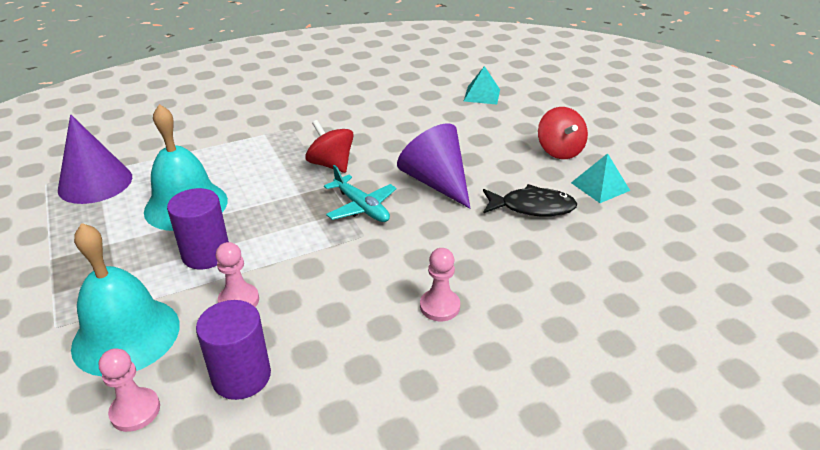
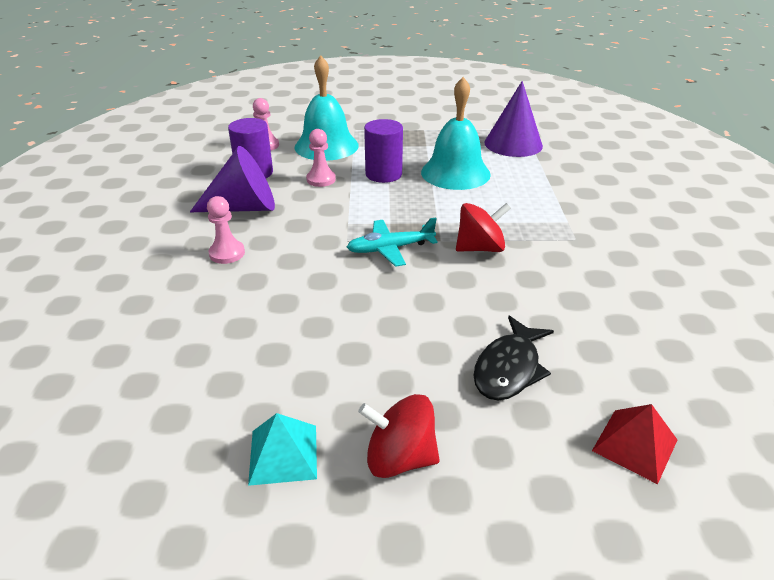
camera: 115 degrees right, 0 degrees up
(436, 182) = (399, 306): purple cone -> purple cone (243, 207)
(482, 95) = (634, 445): turquoise pyramid -> red pyramid
(532, 207) = (296, 362): black fish -> black fish (509, 368)

